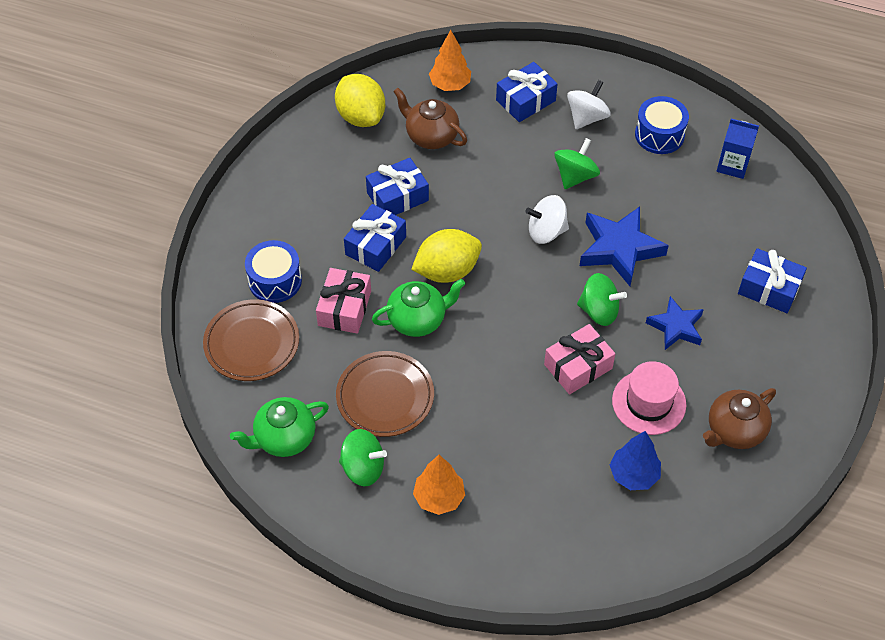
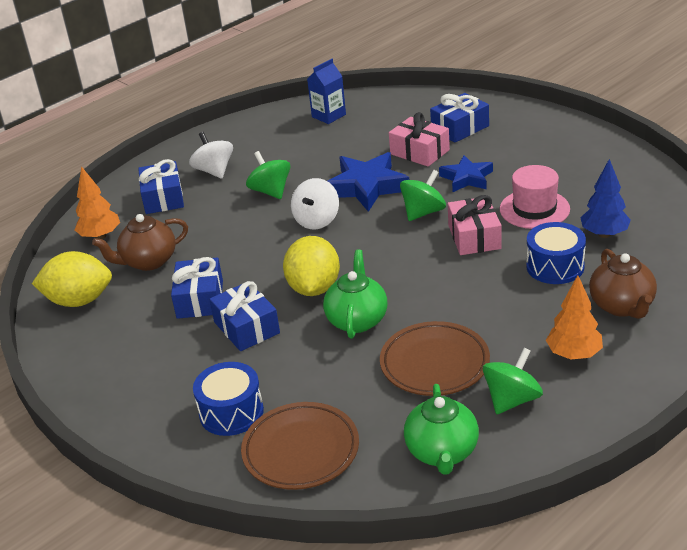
camera: 60 degrees left, 20 degrees down
(344, 308) = (306, 367): pink gift -> pink gift (419, 152)
(659, 135) = (267, 141): blue drum -> blue drum (555, 266)
(734, 431) = (586, 175): brown teapot -> brown teapot (622, 306)

